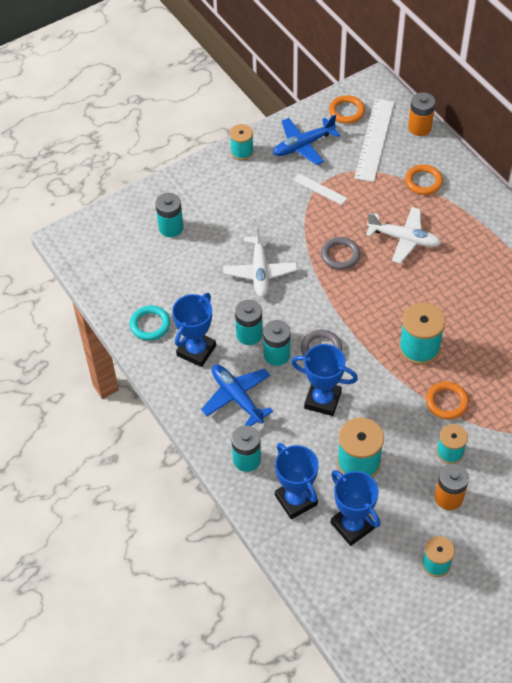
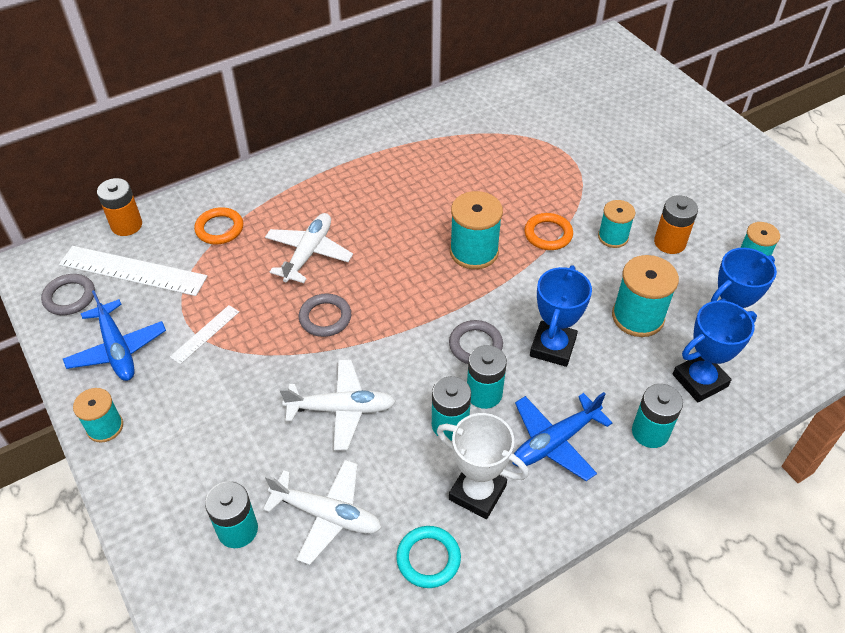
camera: 90 degrees left, 5 degrees down
(180, 271) = (327, 515): none -> white plane
(196, 350) = (477, 492): blue trophy -> white trophy
(346, 111) = (69, 297): orange ring -> grey ring

